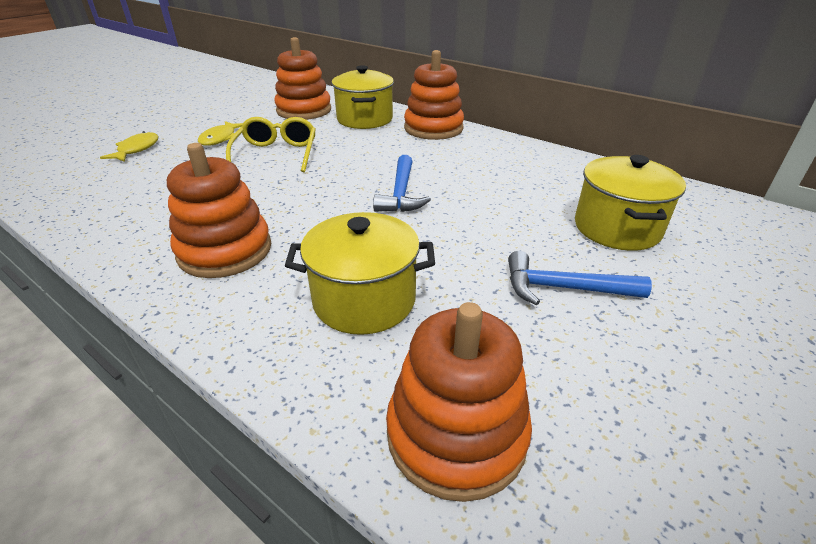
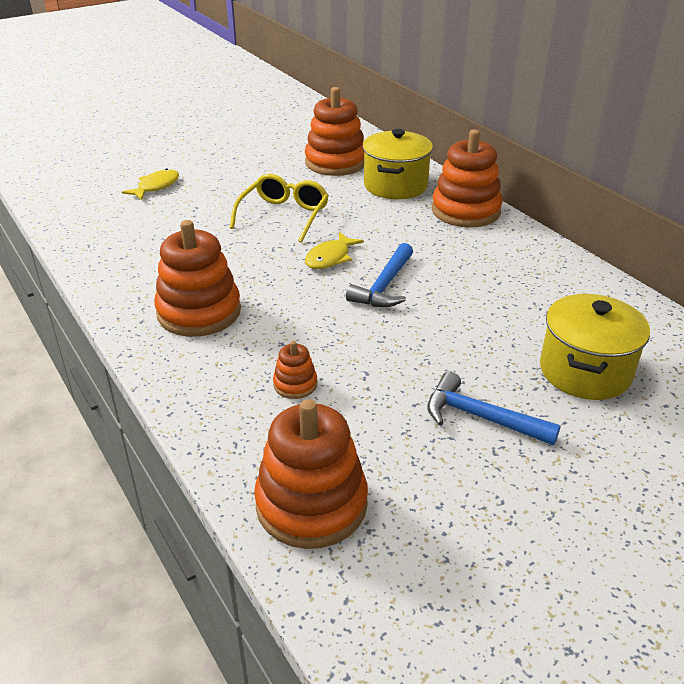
camera: 20 degrees right, 0 degrees up
(220, 138) = (237, 186): yellow fish -> yellow fish (330, 258)
(364, 300) = (295, 384): yellow pot -> orange stacking toy

